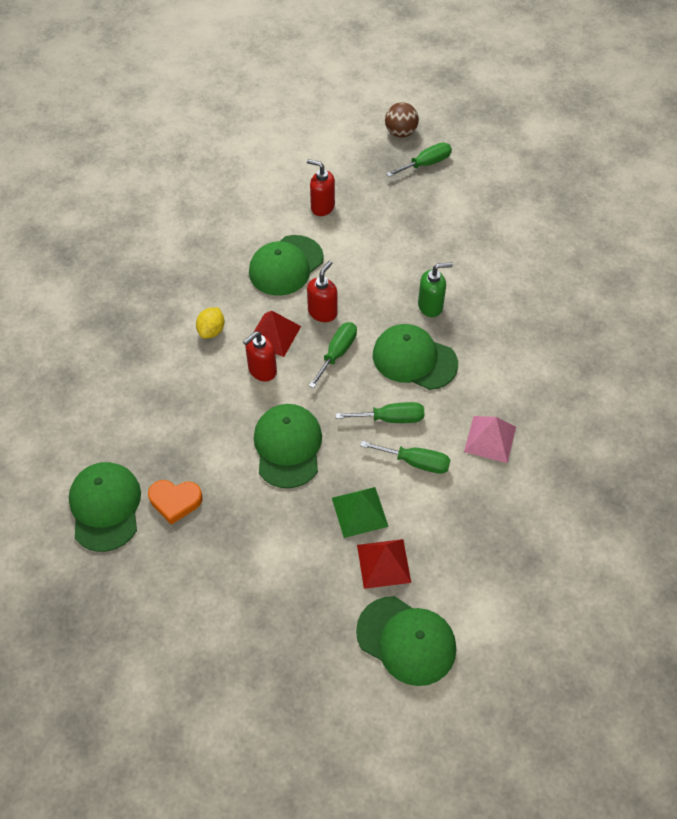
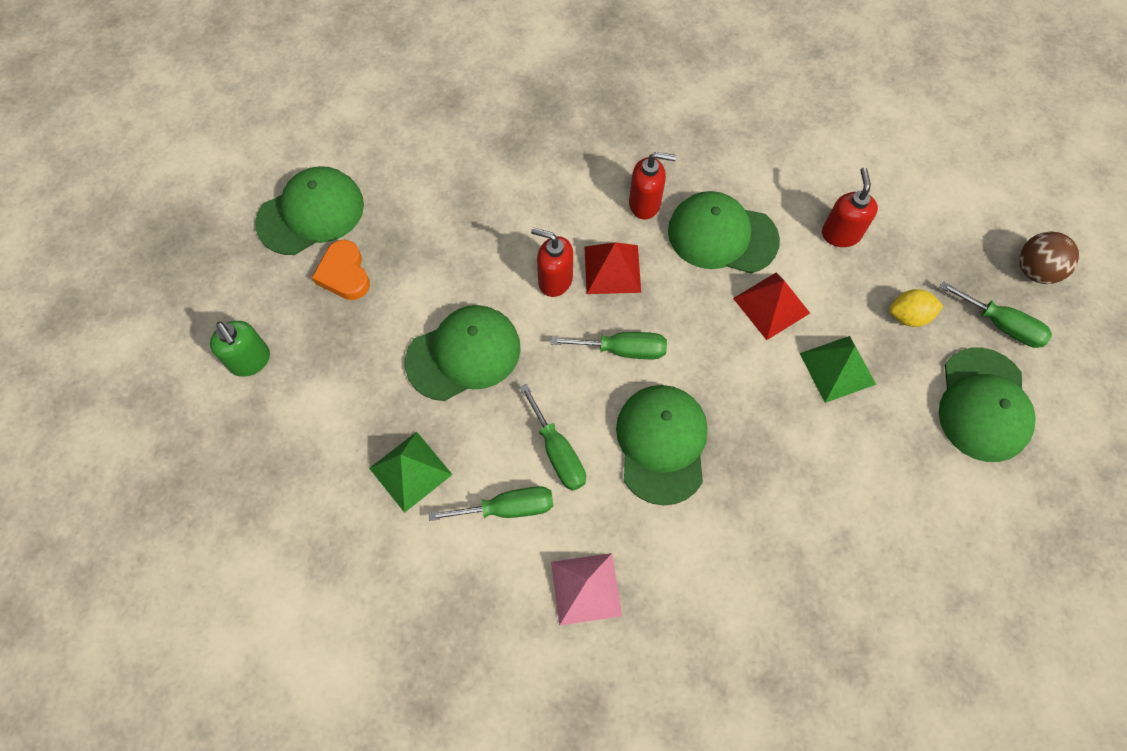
camera: 65 degrees right, 10 degrees up
(211, 331) = (582, 203): yellow lemon -> yellow lemon (908, 316)
(322, 312) = (675, 307): red soap dispenser -> red soap dispenser (645, 204)
(383, 563) = (353, 527): red pyramid -> red pyramid (771, 305)
(406, 640) = (262, 595): green cap -> green cap (983, 405)
(411, 250) = (837, 368): none -> green pyramid
(415, 462) = (508, 508): green screwdriver -> green screwdriver turned 90 degrees counterclockwise
(430, 306) = (758, 429): green soap dispenser -> green soap dispenser (250, 361)

